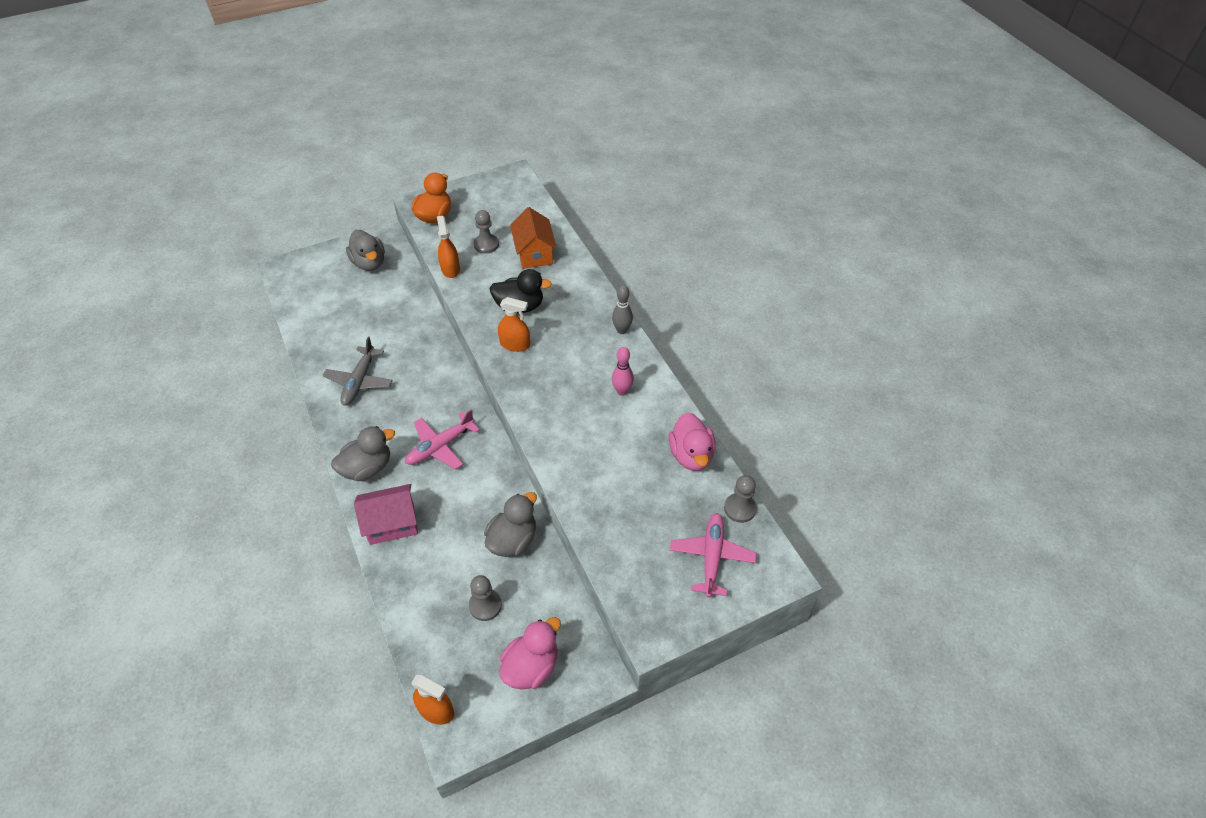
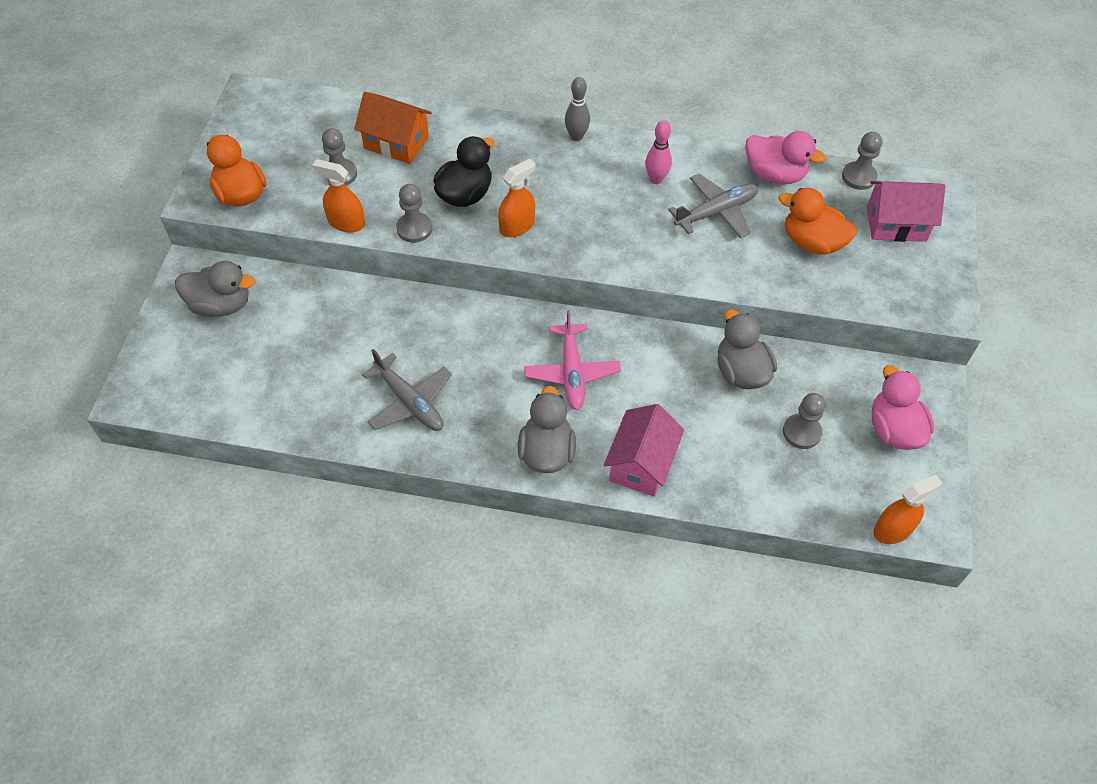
camera: 55 degrees left, 5 degrees up
(471, 300) = (414, 229): none -> grey pawn
(621, 440) = (716, 212): none -> grey plane
(643, 511) = (812, 242): none -> orange duck
(711, 557) = (896, 224): pink plane -> pink house

